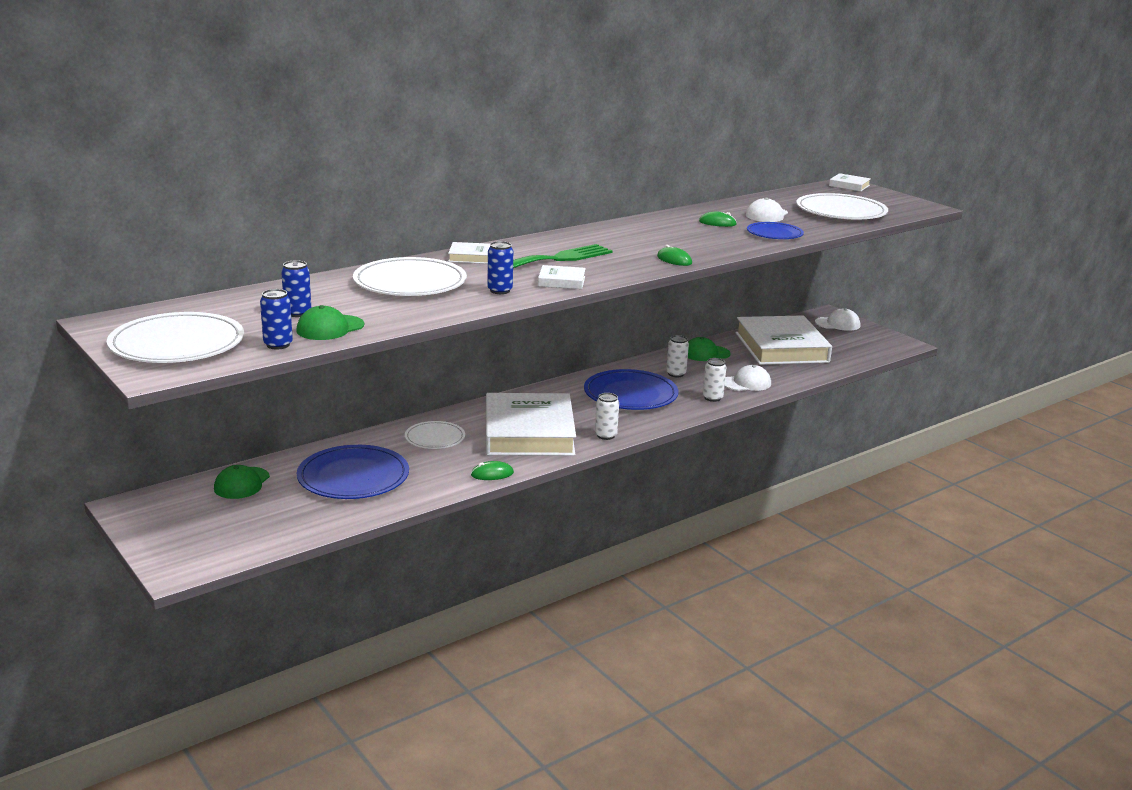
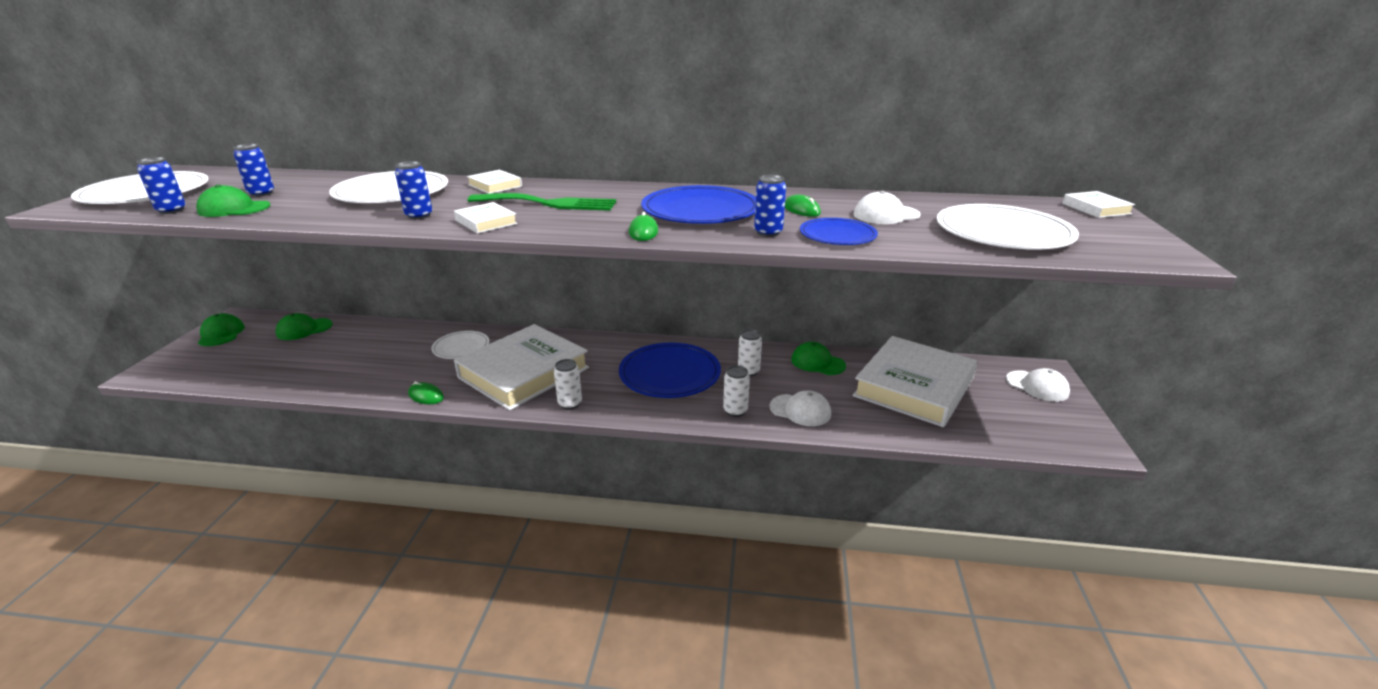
camera: 45 degrees right, 5 degrees up
(157, 520) = (221, 334): none -> green cap
(353, 477) = (356, 354): blue plate -> blue plate (700, 210)
(738, 242) = (768, 232): none -> blue can

